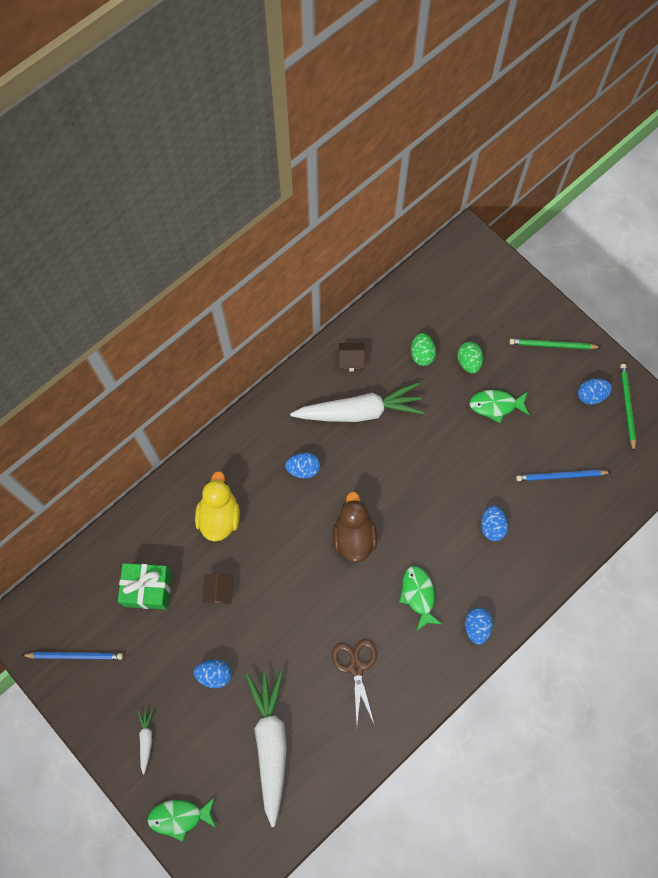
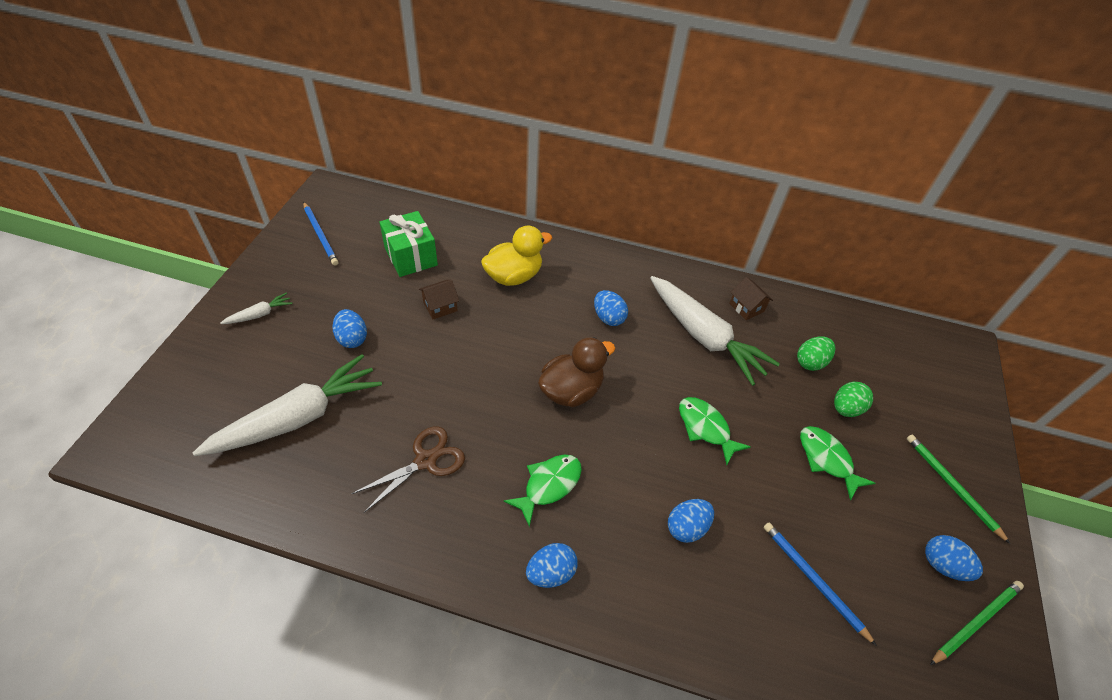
camera: 55 degrees right, 20 degrees down
(179, 817) = (185, 374): green fish -> green fish (705, 428)

